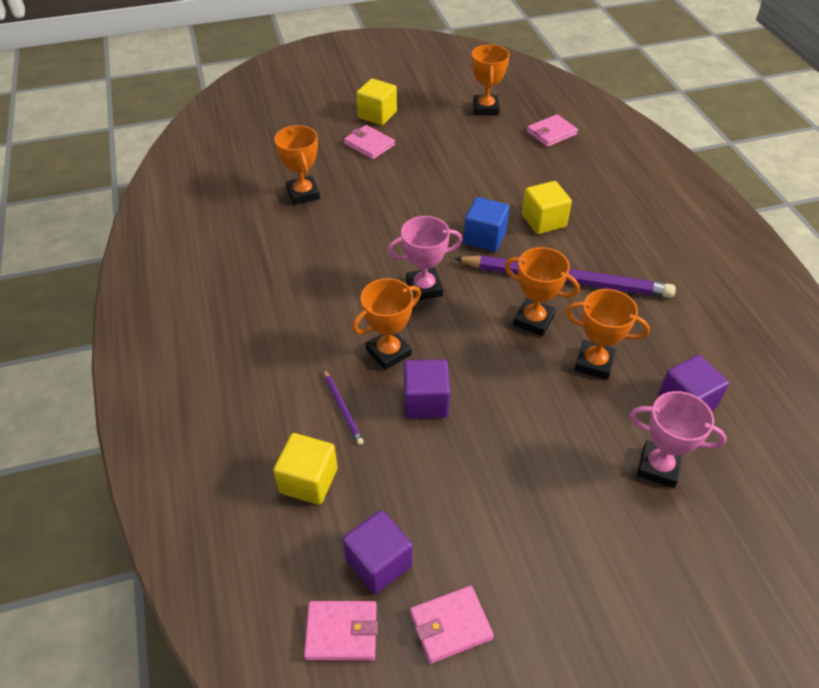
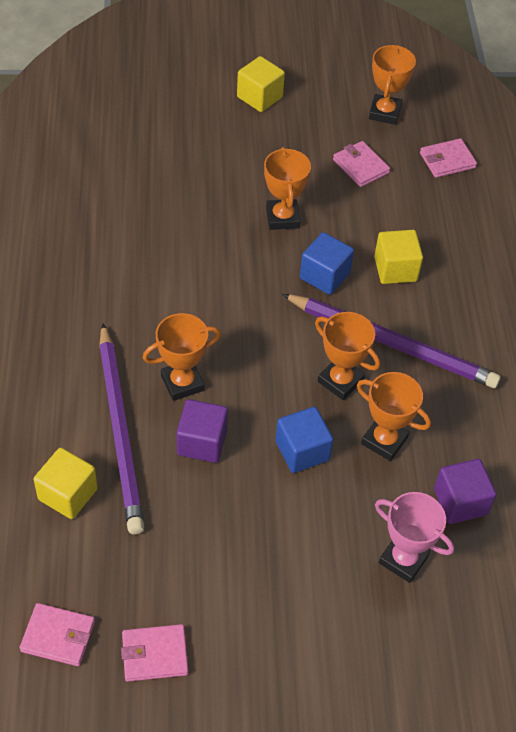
camera: 10 degrees right, 5 degrees up
(303, 194) = (149, 182): orange trophy -> orange trophy (282, 218)
(342, 408) = (120, 431): purple pencil -> purple pencil, size x2.49
(369, 144) = (238, 134): pink wallet -> pink wallet (361, 166)
(378, 563) = (109, 584): purple cube -> none
(424, 288) = (241, 320): pink trophy -> none
(523, 388) = (302, 451): none -> blue cube

